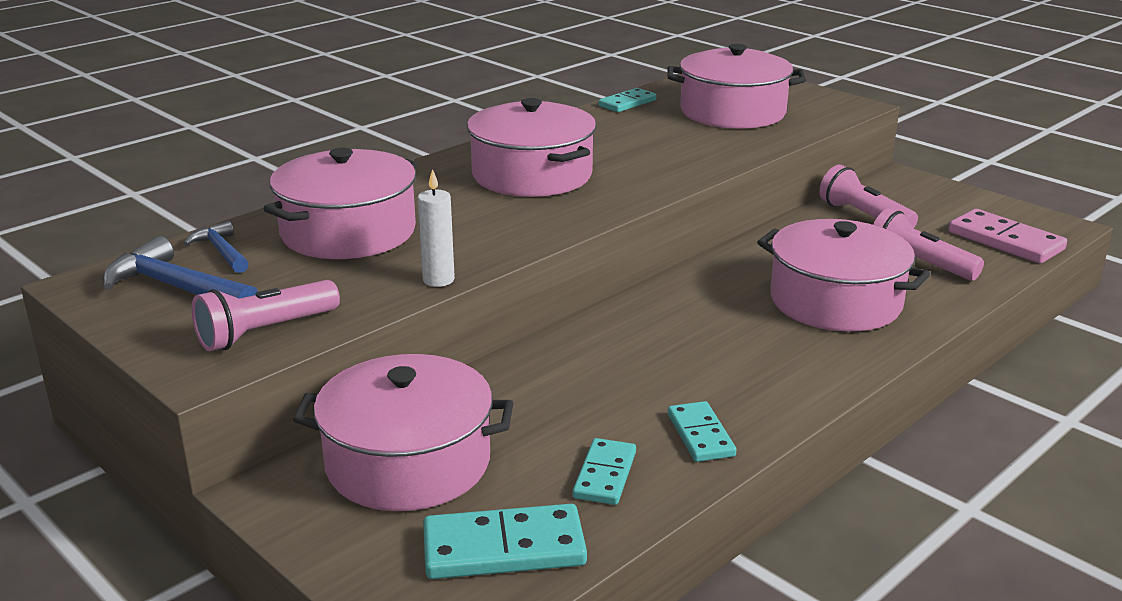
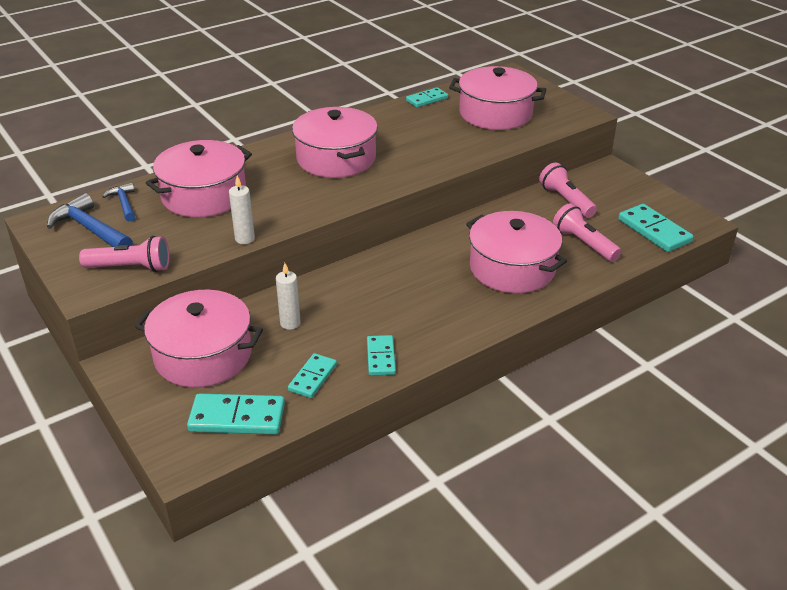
camera: 10 degrees right, 10 degrees up
(265, 332) = (131, 267): pink flashlight -> pink flashlight turned 150 degrees counterclockwise
(533, 403) = (290, 323): none -> white candle
(1005, 241) = (654, 231): pink domino -> turquoise domino

